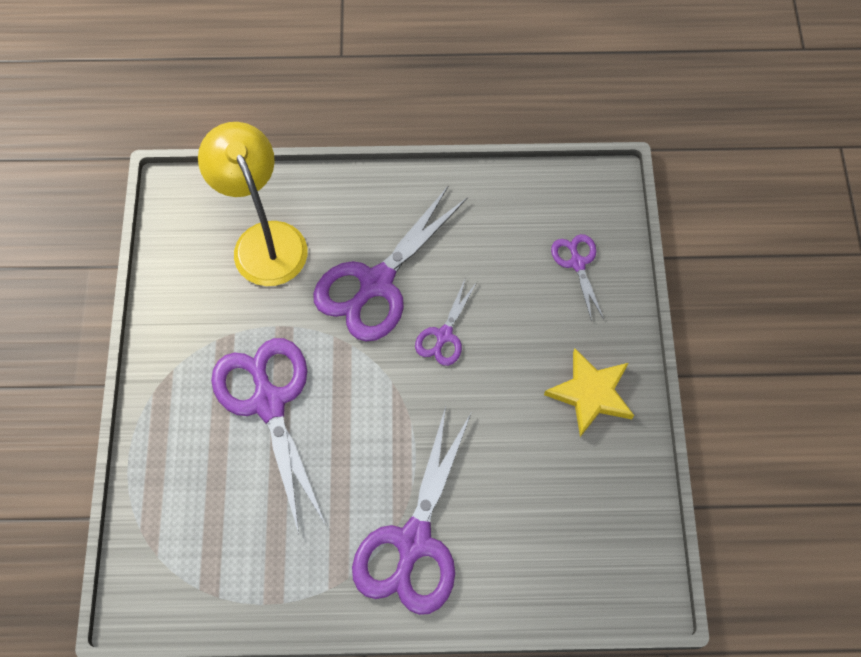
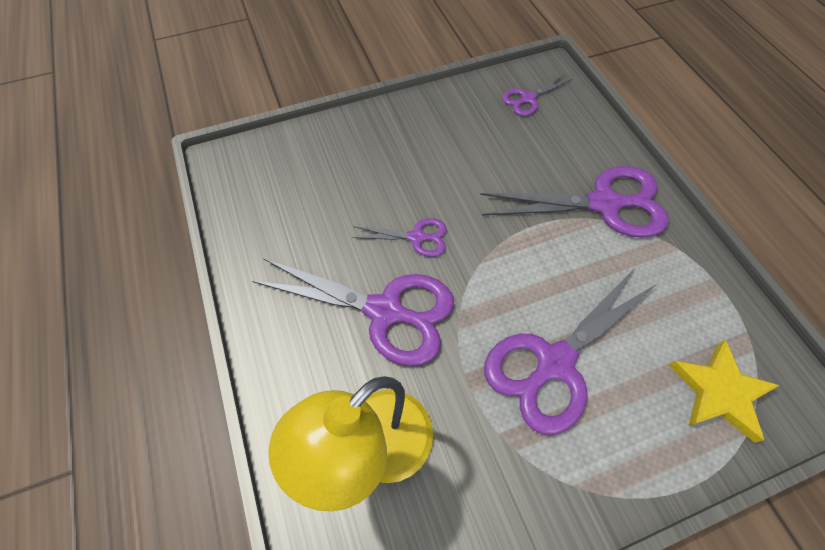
camera: 110 degrees left, 5 degrees down
(577, 263) = (309, 162): purple scissors -> purple scissors (528, 98)
(591, 394) = (424, 128): yellow star -> yellow star (719, 392)

